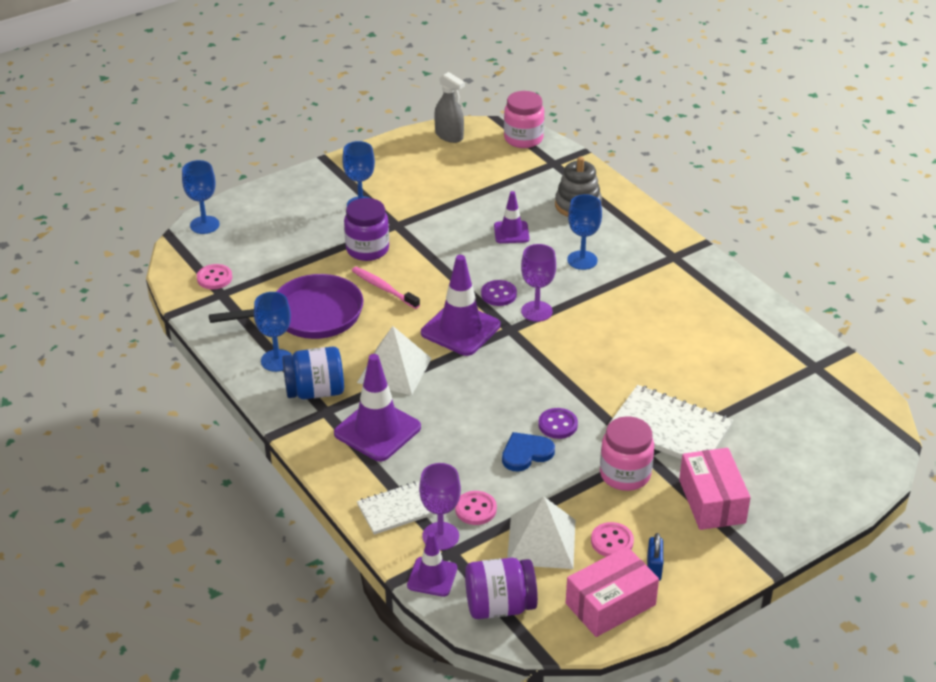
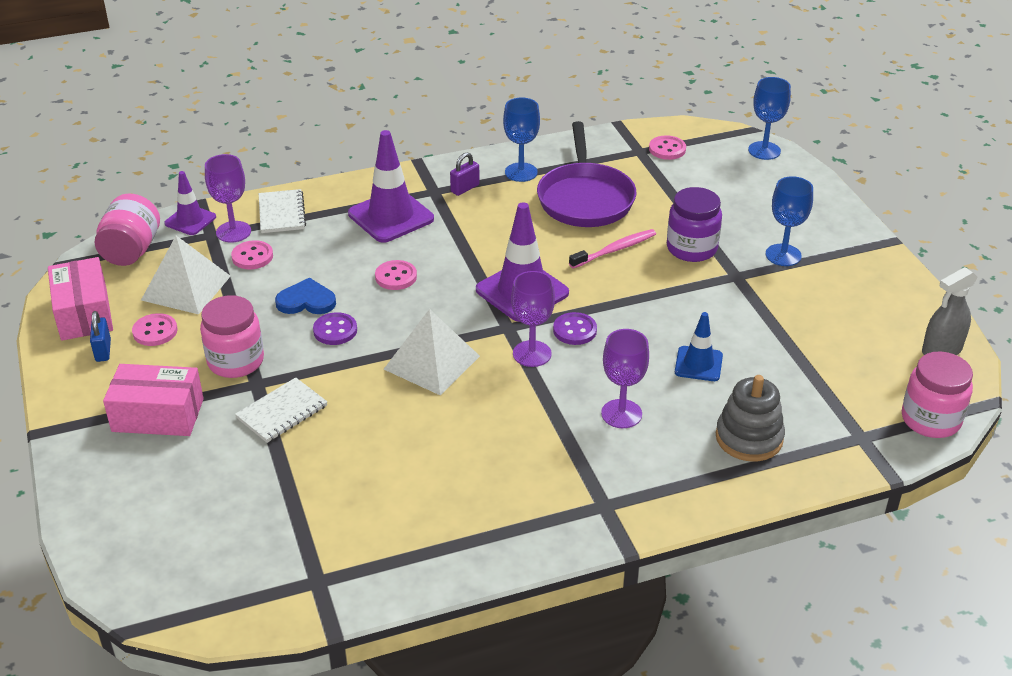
camera: 105 degrees right, 0 degrees up
(315, 391) = (465, 188): blue jar -> purple padlock
(394, 370) = (474, 238): white pyramid -> white pyramid (432, 362)
(469, 406) = (396, 277): none -> pink button
(499, 606) = (131, 250): purple jar -> pink jar
(511, 232) = (698, 364): purple traffic cone -> blue traffic cone
(526, 453) = (306, 301): blue heart -> blue heart turned 75 degrees counterclockwise
(582, 260) = (621, 414): blue goblet -> purple goblet
(654, 568) = (103, 350): blue padlock -> blue padlock turned 60 degrees clockwise
(669, 429) = (282, 412): white notebook -> white notebook, size x0.61

